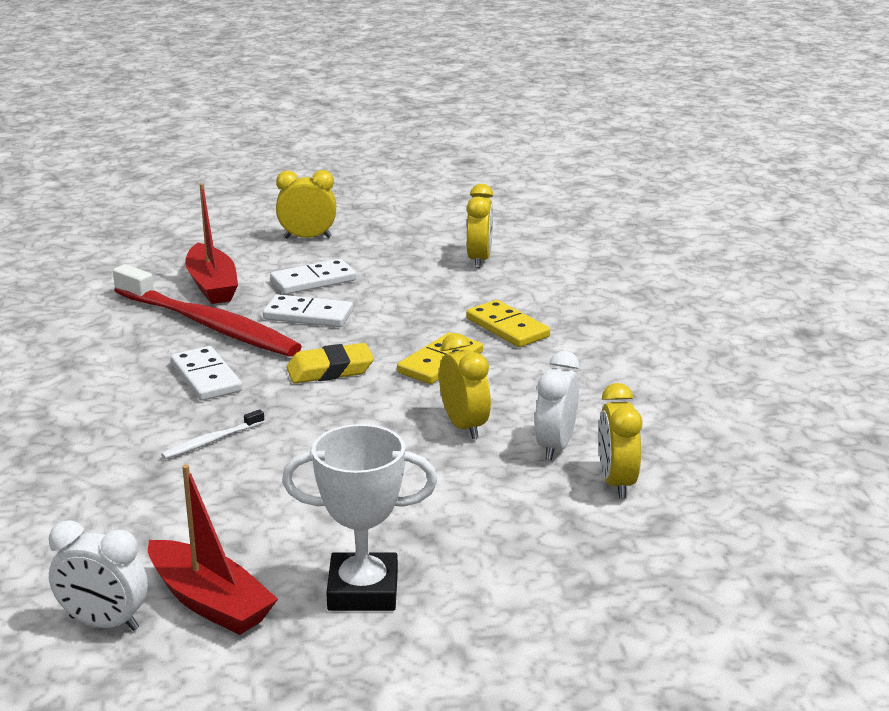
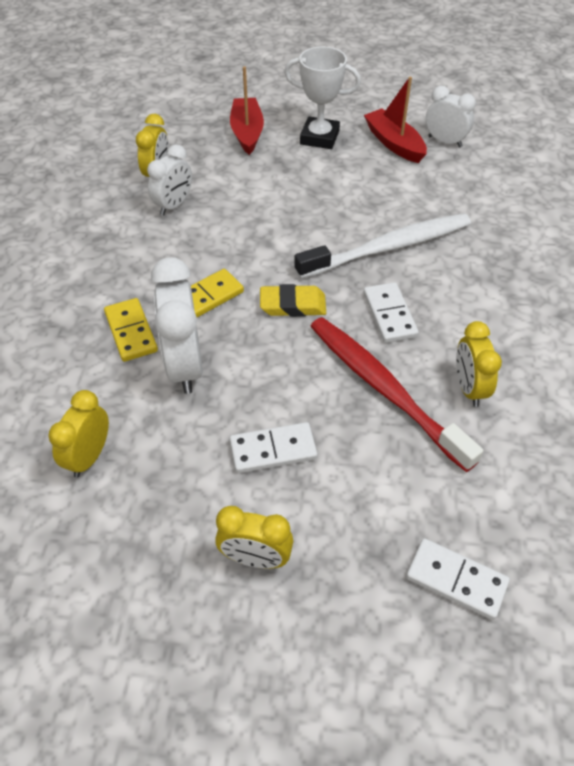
camera: 165 degrees left, 25 degrees up
(211, 441) = (388, 248): white toothbrush -> white toothbrush, size x2.49
(212, 285) = (377, 463): red boat -> red boat (247, 132)
(308, 315) = (292, 386): white domino -> white domino (456, 580)
(430, 314) = (185, 365): none -> white clock
(464, 426) = (220, 231): yellow clock -> yellow clock (468, 388)

